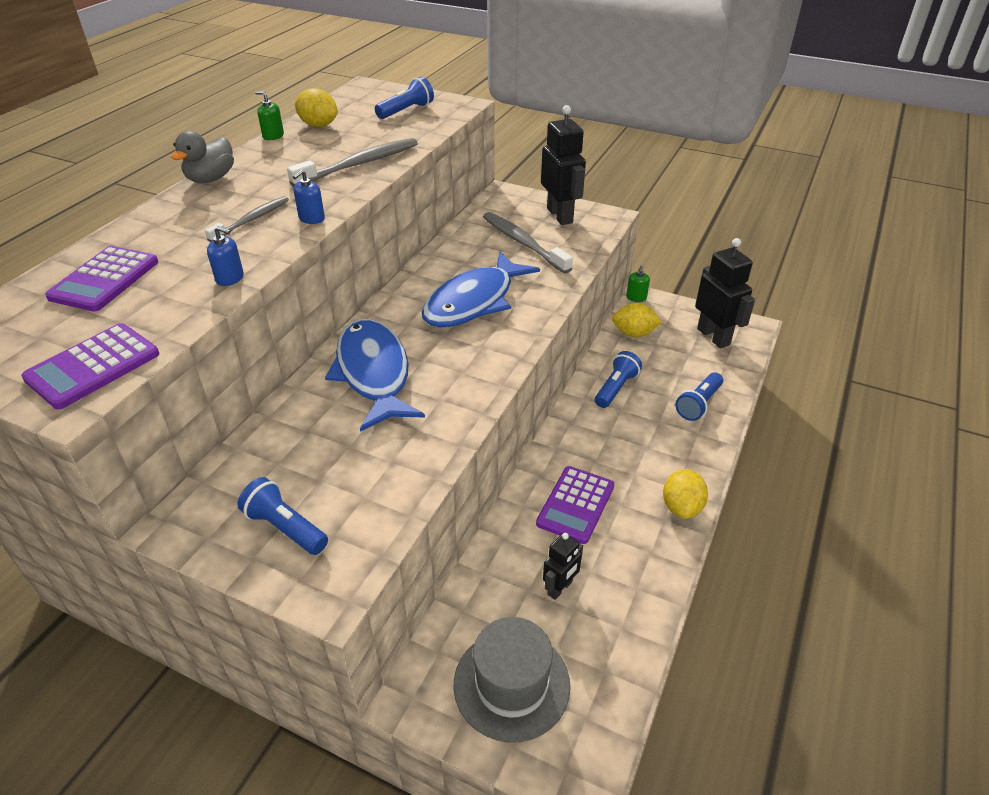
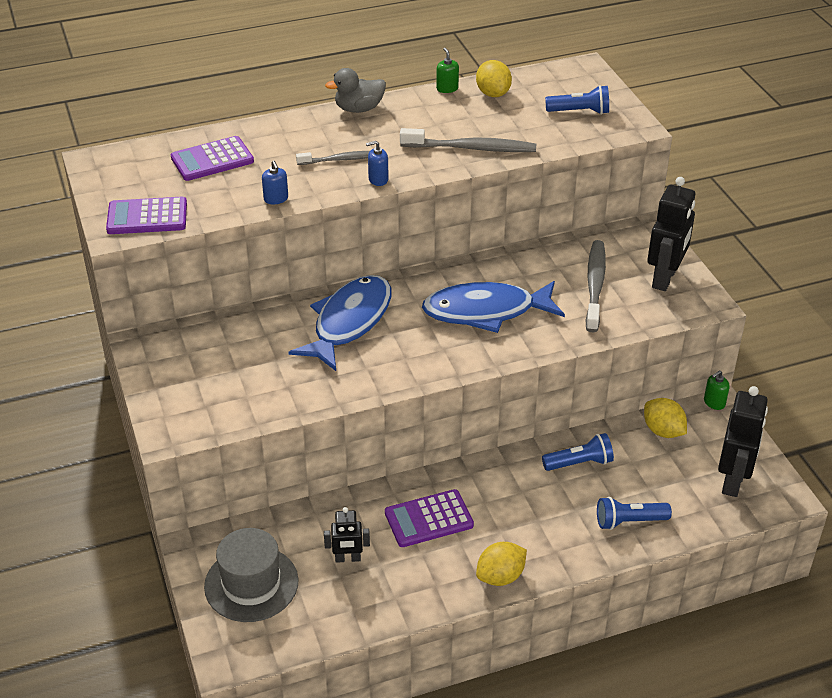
camera: 45 degrees right, 0 degrees up
(285, 528) = (188, 384): blue flashlight -> none

